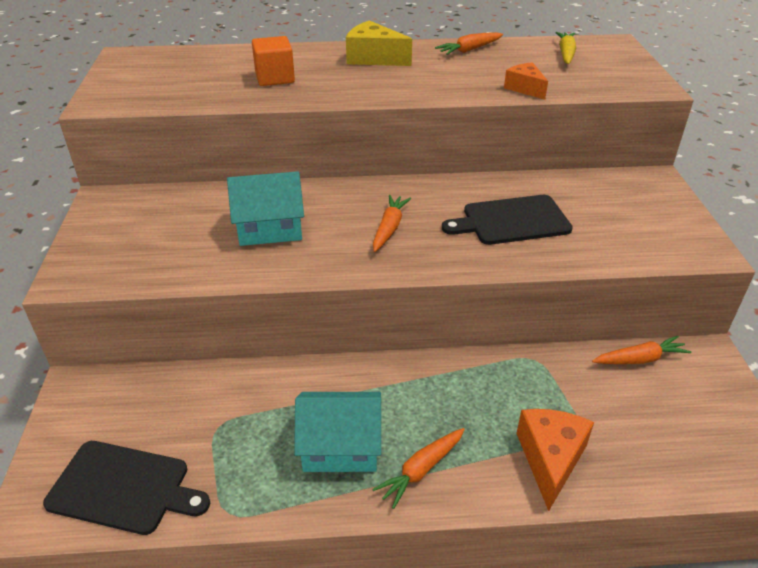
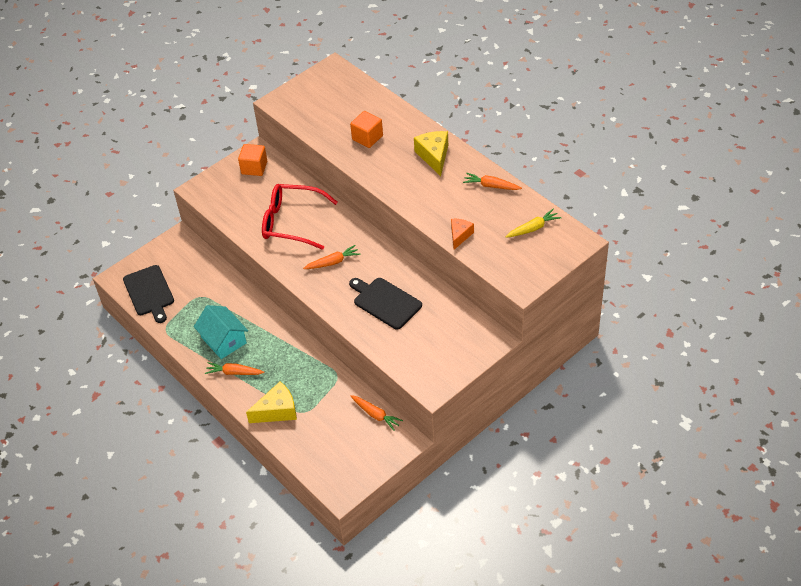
camera: 55 degrees right, 10 degrees up
(125, 213) = (254, 168): none -> orange cube
(270, 228) = (291, 222): turquoise house -> red glasses
(550, 459) = (277, 411): orange cheese -> yellow cheese

